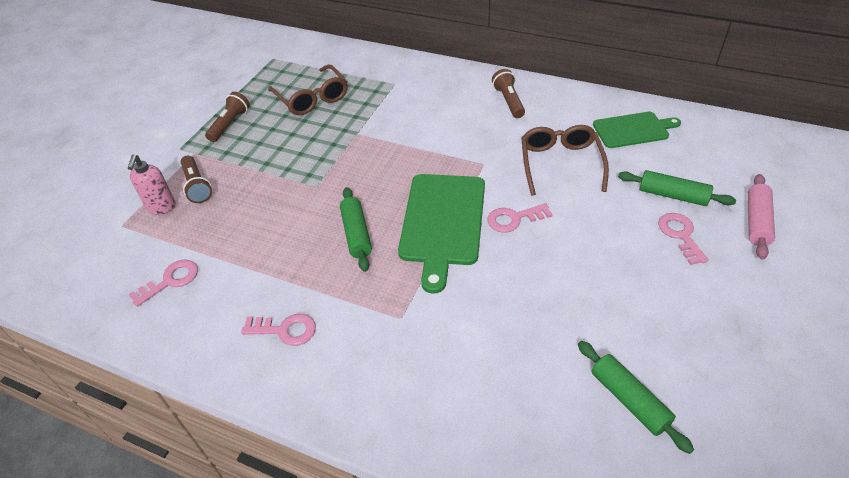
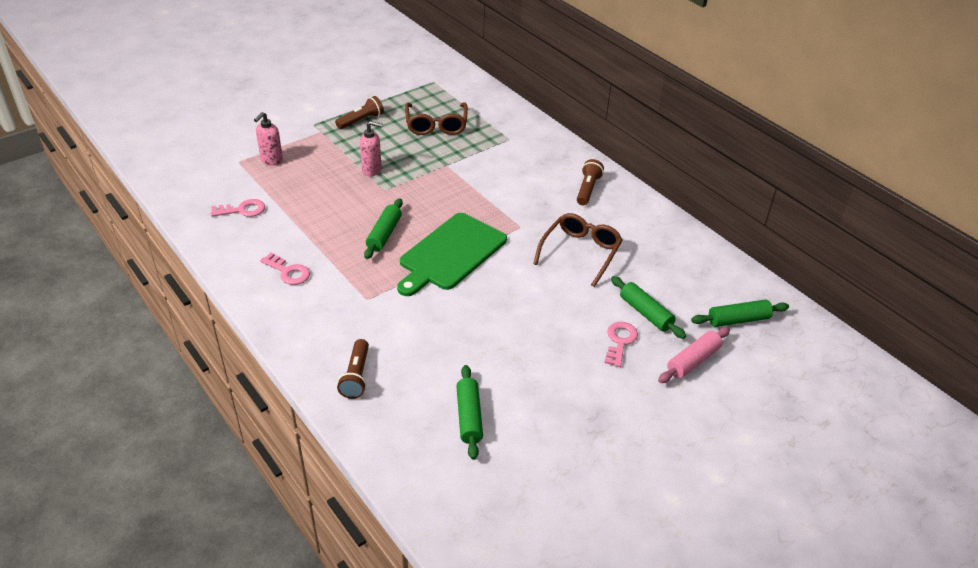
camera: 25 degrees right, 5 degrees down
(197, 186) = (305, 156): brown flashlight -> brown flashlight (356, 376)
(285, 170) = (372, 170): none -> pink soap dispenser
(514, 219) = (505, 274): pink key -> none
(633, 130) = (668, 253): green cutting board -> none
(749, 164) = (738, 320): none -> green rolling pin

